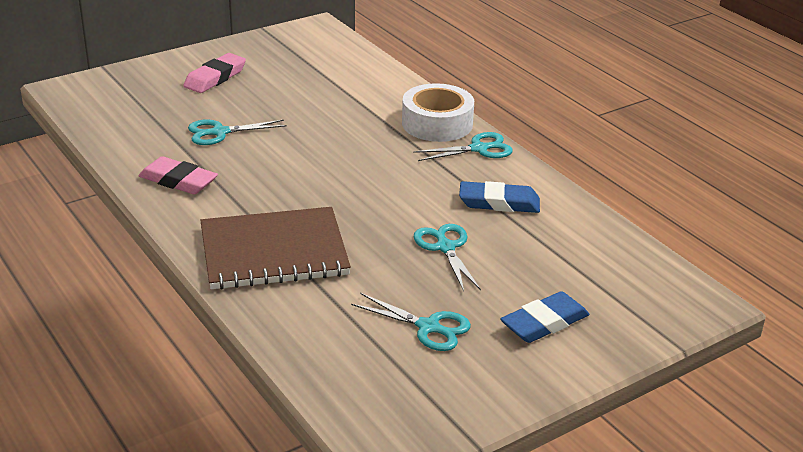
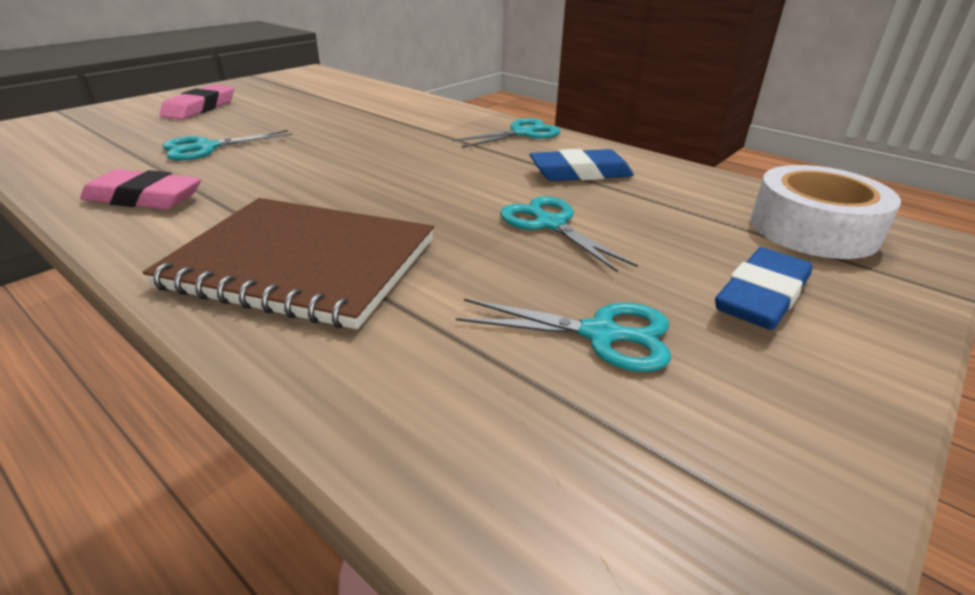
camera: 15 degrees left, 0 degrees up
(274, 252) = (302, 263): brown notebook -> brown notebook turned 45 degrees clockwise
(437, 123) = (464, 120): white tape -> white tape (813, 229)

